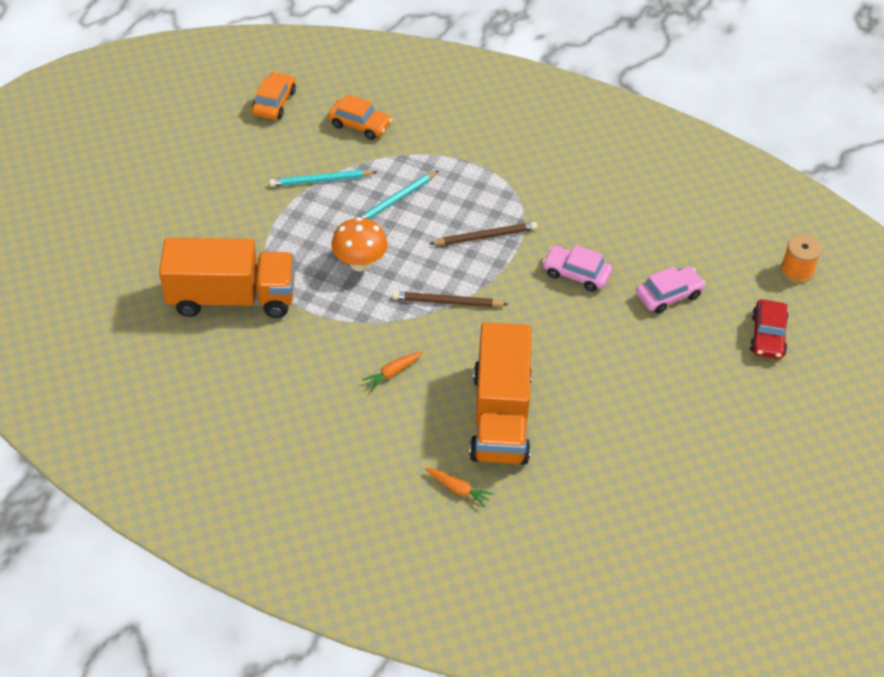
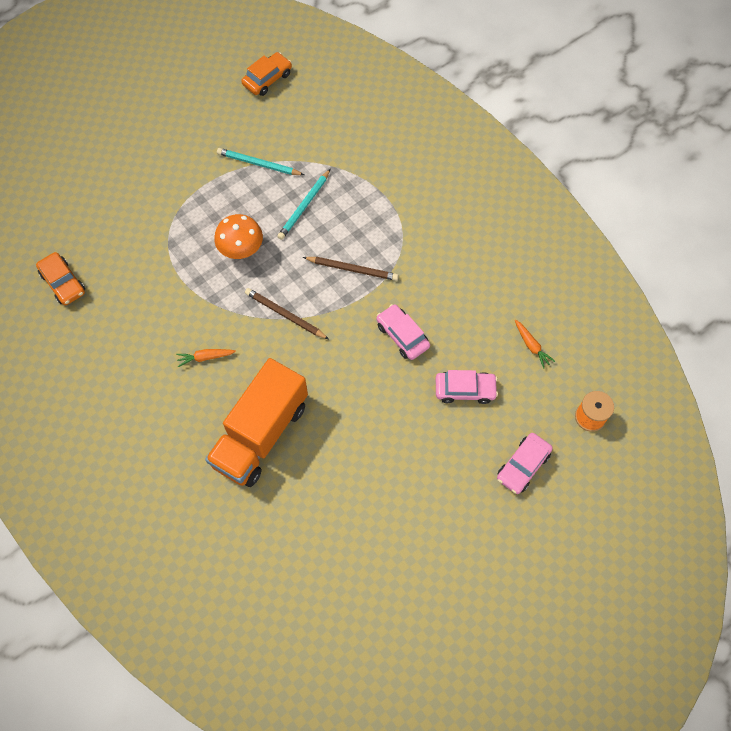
camera: 30 degrees right, 15 degrees up
(232, 298) = (131, 239): orange truck -> none
(360, 125) = (320, 126): orange car -> orange car (63, 283)
(396, 200) = (304, 206): turquoise pencil -> turquoise pencil turned 45 degrees counterclockwise
(458, 489) = (189, 481): orange carrot -> orange carrot (531, 346)
(767, 335) = (523, 466): red car -> pink car

